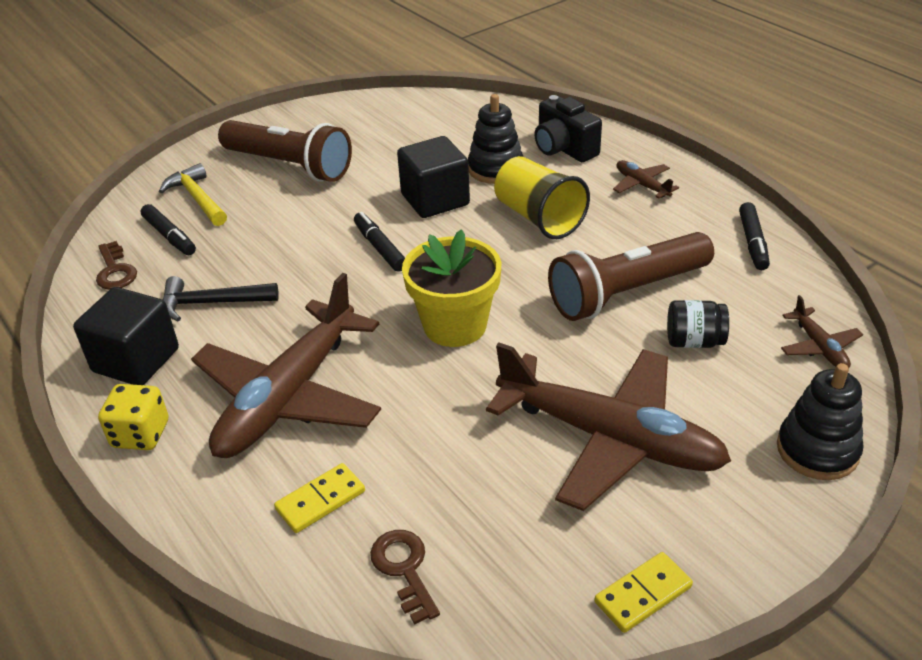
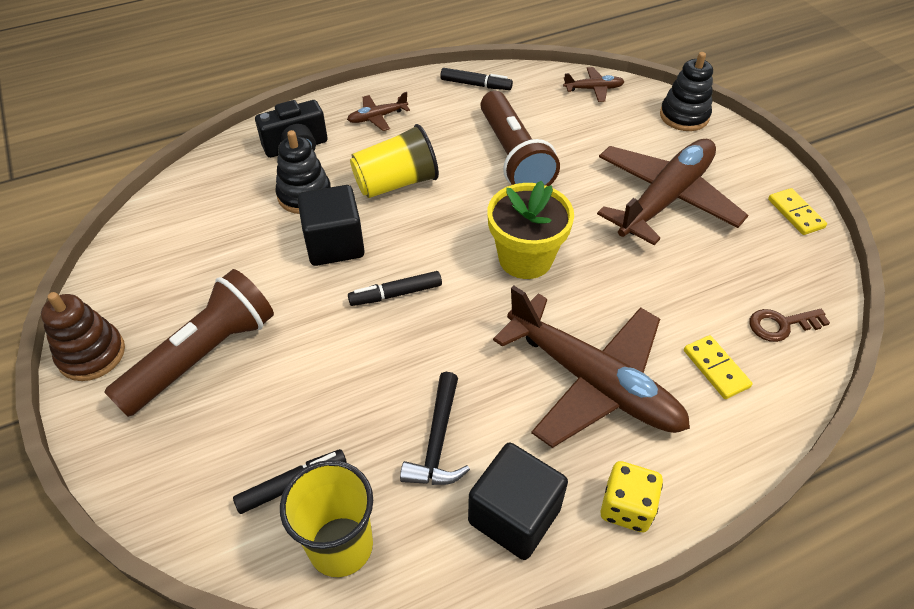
camera: 80 degrees left, 10 degrees up
(115, 271) = (341, 546): brown key -> yellow cup
(197, 198) = (223, 454): yellow hammer -> none
(284, 120) = (92, 354): none -> brown stacking toy
(694, 341) = (576, 138): black jar -> none

